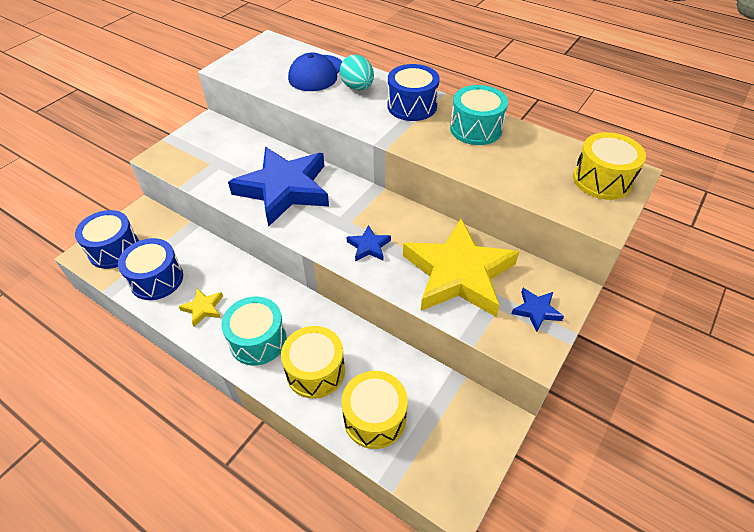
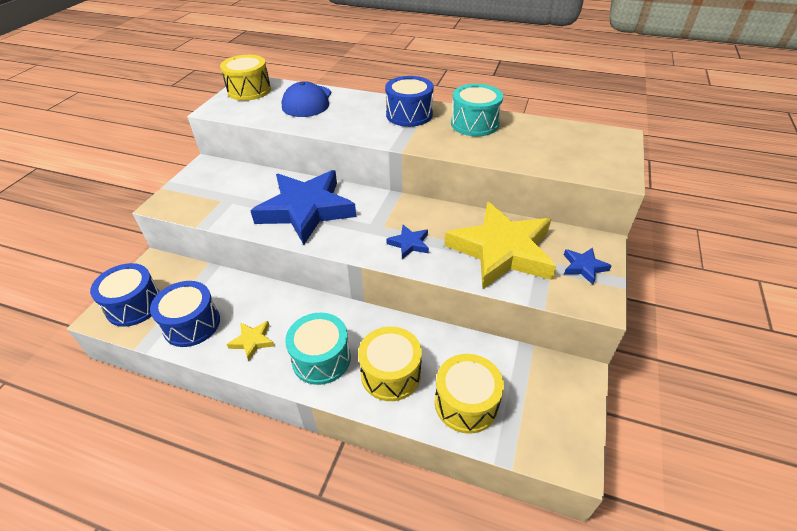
camera: 15 degrees left, 5 degrees down
(357, 87) = (352, 107): turquoise egg -> none
(602, 180) = (600, 145): yellow drum -> yellow drum (249, 90)

